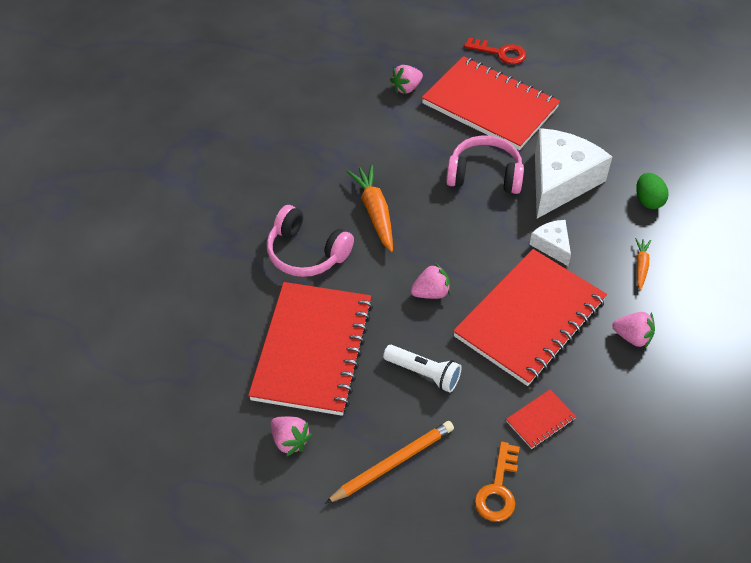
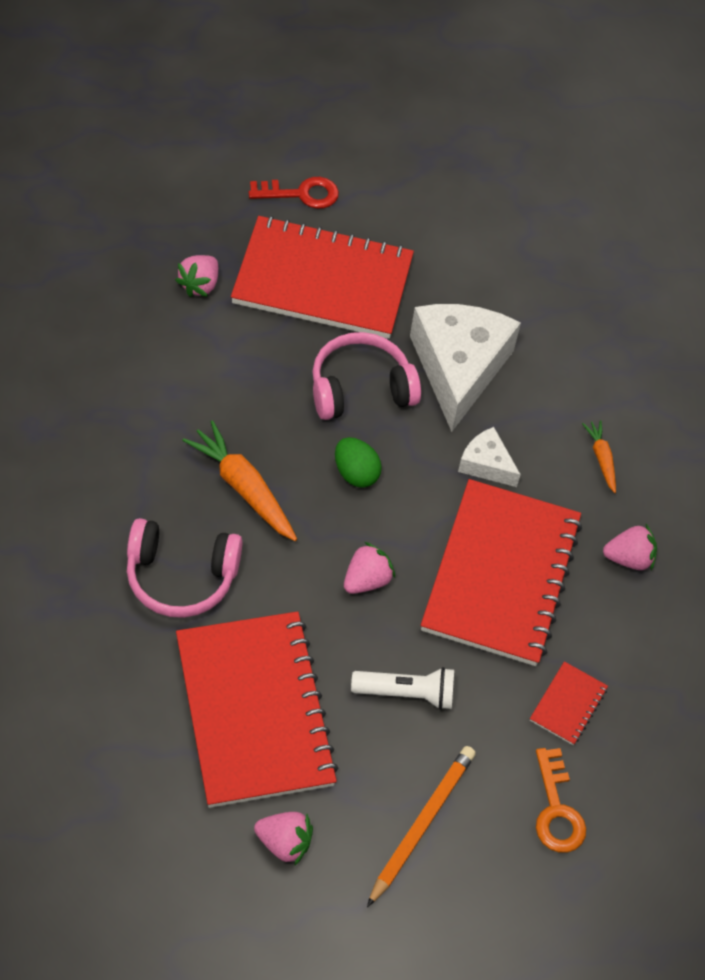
camera: 30 degrees left, 5 degrees up
(648, 201) = (575, 364): green egg -> green egg (355, 473)

